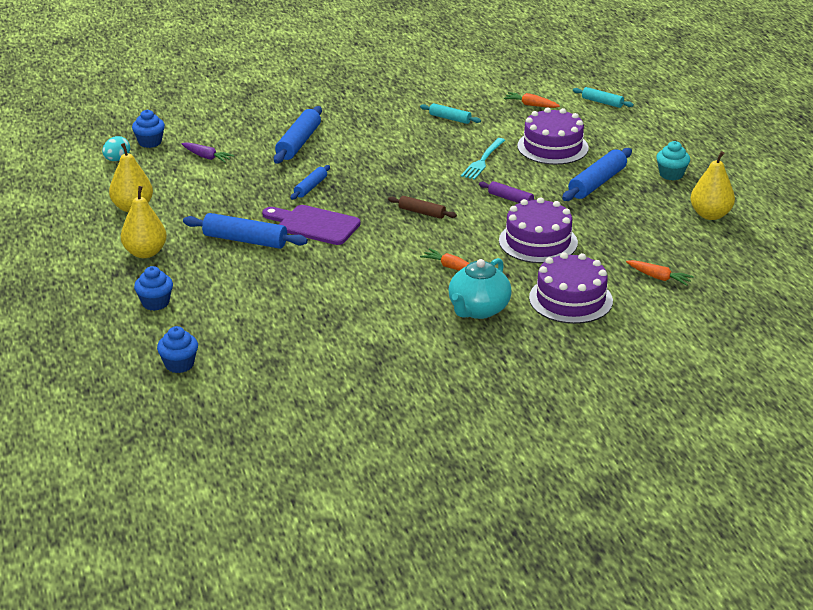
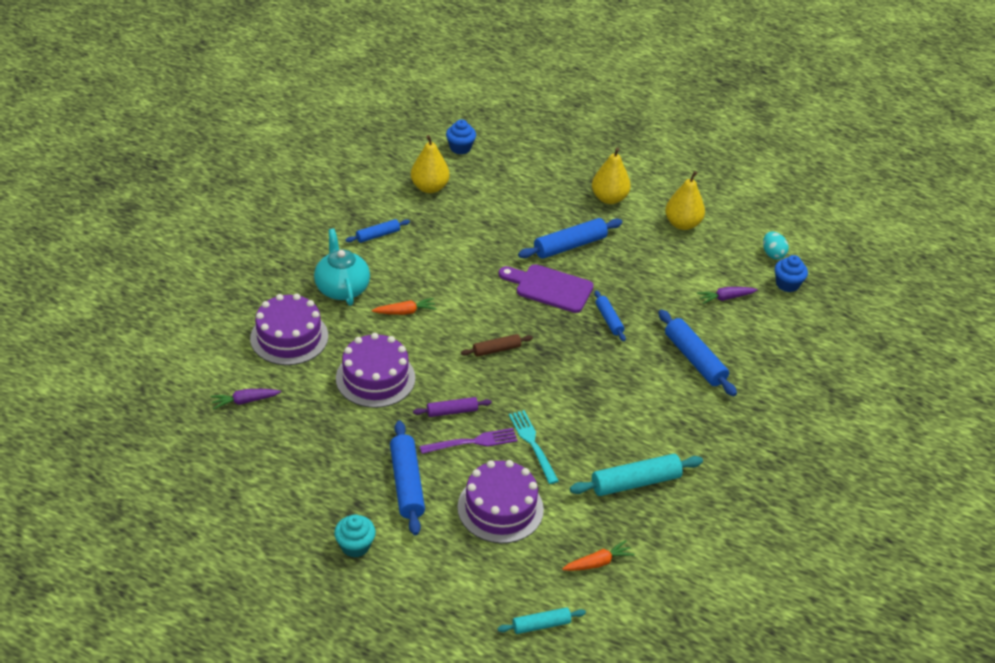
camera: 130 degrees right, 10 degrees up
(155, 303) = (539, 172): blue cupcake -> none
(314, 225) = (550, 288): purple cutting board -> purple cutting board turned 135 degrees counterclockwise
(385, 332) = (378, 235): none -> blue rolling pin
(450, 118) = (635, 482): turquoise rolling pin -> turquoise rolling pin, size x1.71
(521, 179) = (473, 442): none -> purple fork
(658, 277) = (245, 401): orange carrot -> purple carrot
(710, 215) = (268, 509): yellow pear -> yellow pear (429, 187)

